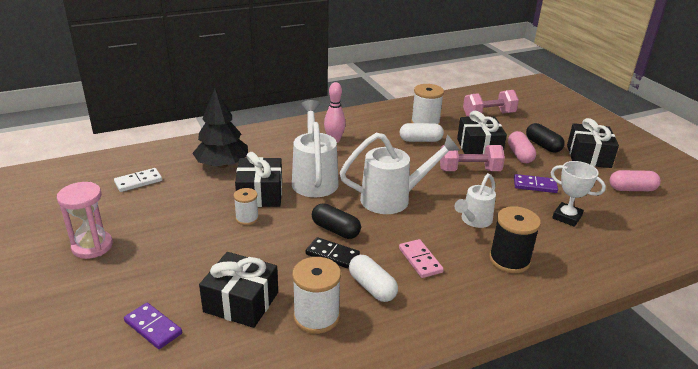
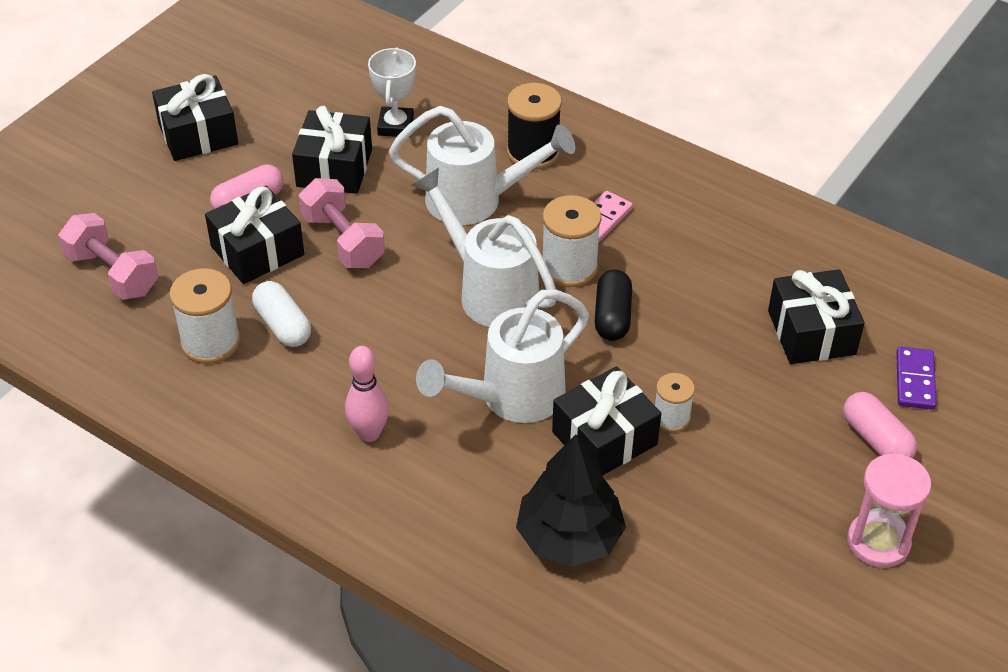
camera: 120 degrees left, 15 degrees up
(138, 182) = (710, 614): white domino -> none
(316, 317) = (769, 263): white spool -> white spool (569, 267)
(332, 255) = (662, 297): black domino -> none
(372, 287) = (684, 241): white capsule -> none
(474, 221) = (476, 200): white watering can -> white watering can, size x1.63
(535, 185) = (334, 168): purple domino -> black gift
(543, 145) = (195, 185): black capsule -> none
(631, 189) = (272, 83): pink capsule -> pink capsule (876, 439)

